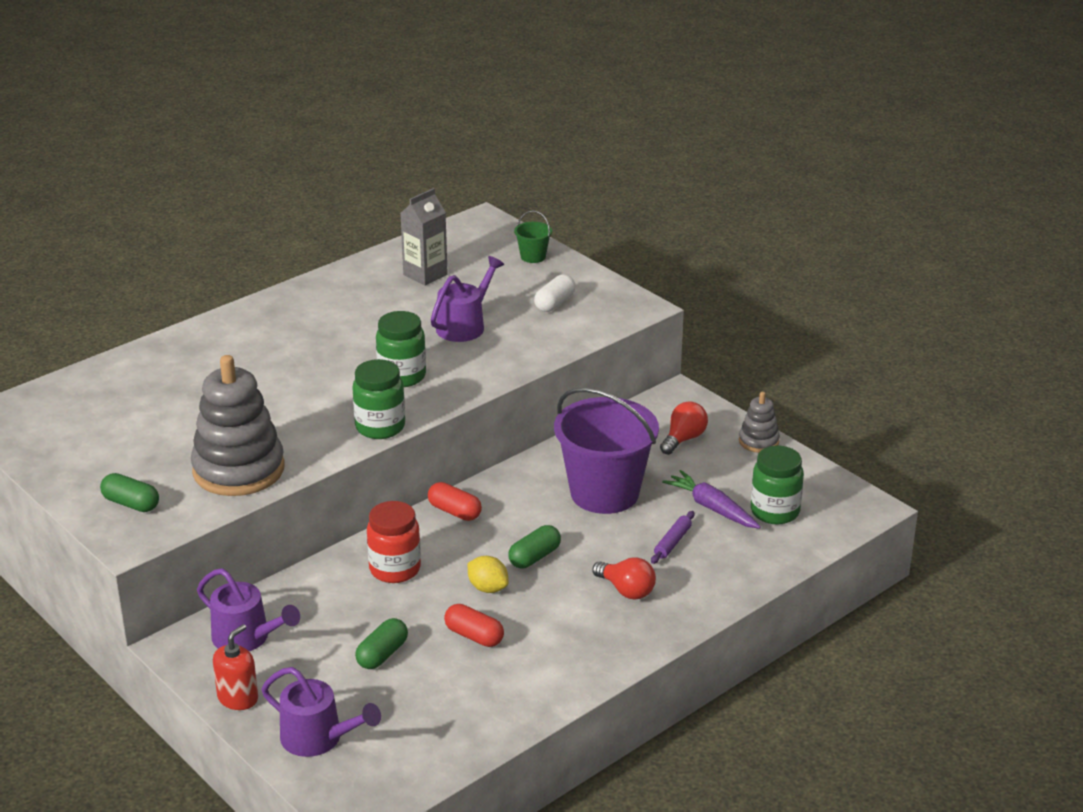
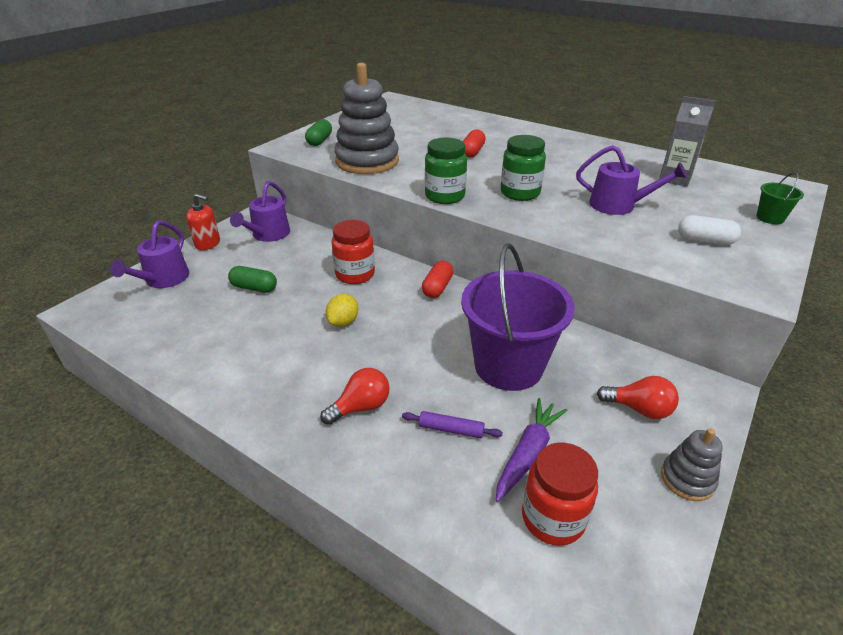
camera: 75 degrees right, 5 degrees up
(474, 636) = (280, 326): red capsule -> red capsule (472, 152)
(534, 557) = (393, 339): green capsule -> none
(626, 590) = (361, 407): red light bulb -> red light bulb turned 150 degrees counterclockwise
(775, 512) = (553, 518): green jar -> red jar

